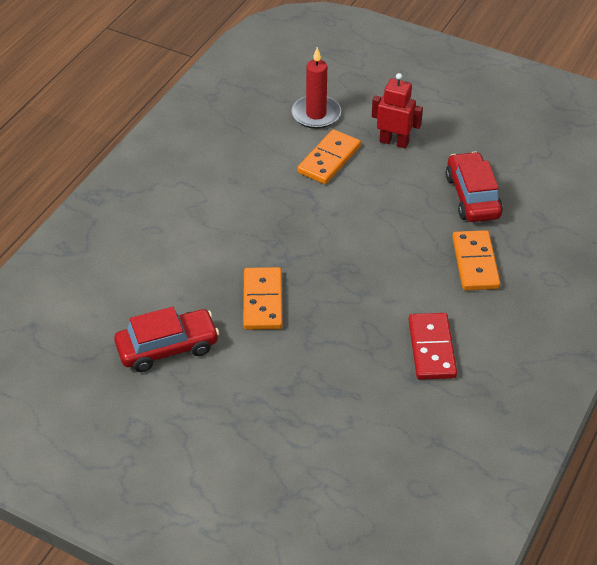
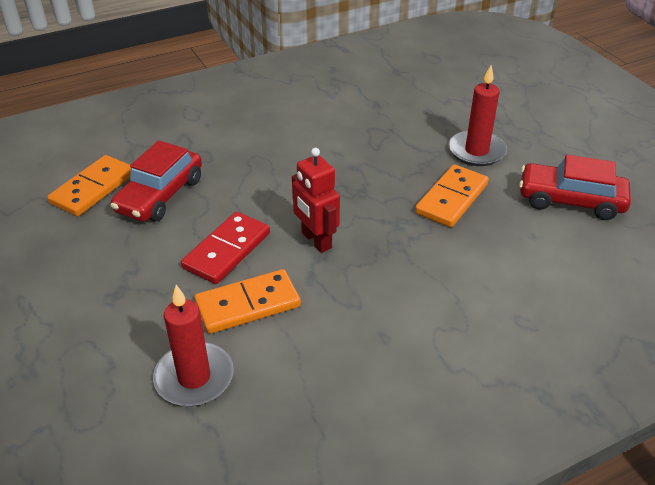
camera: 145 degrees left, 5 degrees down
(277, 364) = (476, 151): none -> red candle
(394, 142) = (154, 288): red robot -> red robot (316, 240)
(432, 348) = (341, 112): red domino -> red domino (227, 250)
(475, 263) = (234, 147): orange domino -> orange domino (93, 188)

